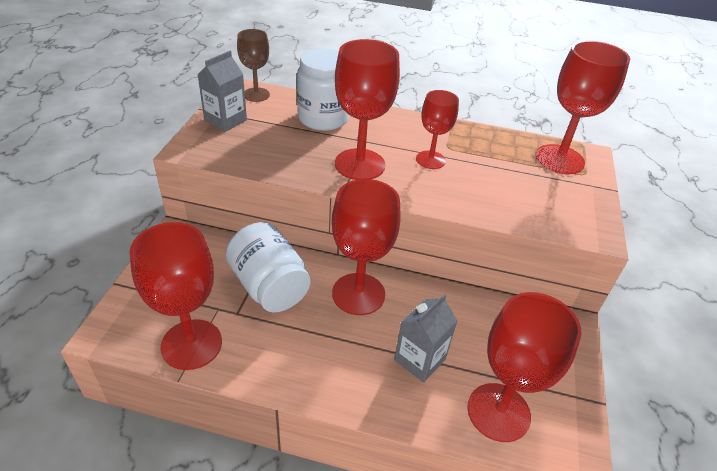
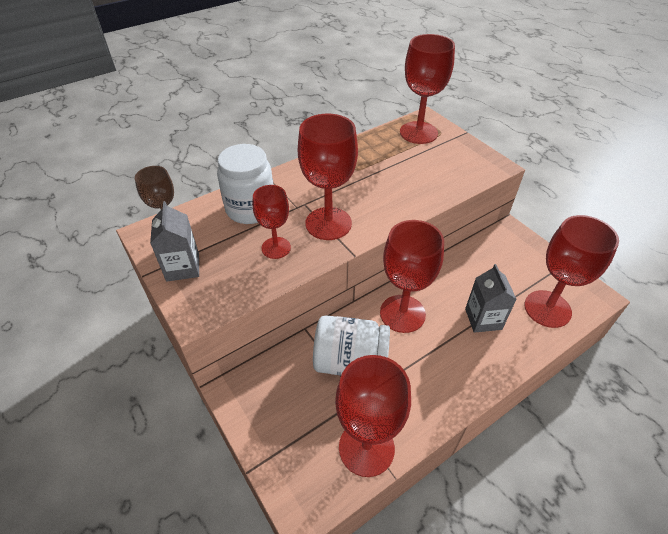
camera: 45 degrees left, 5 degrees up
(430, 160) = (360, 186): red goblet -> red goblet (276, 248)

